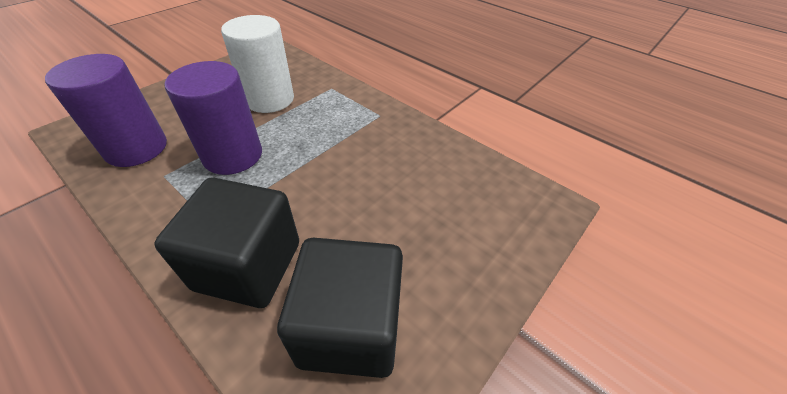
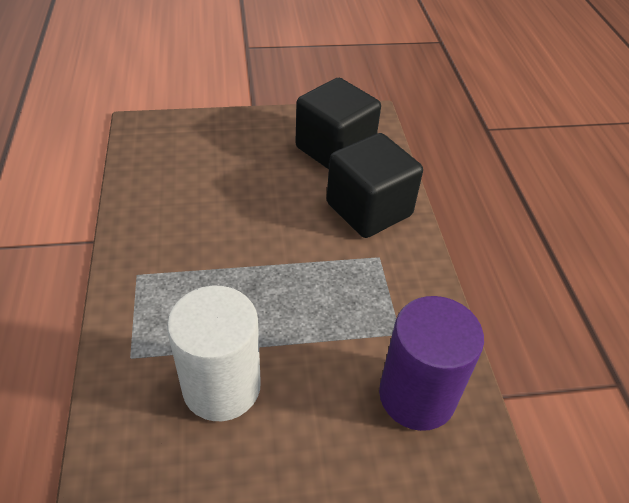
camera: 140 degrees left, 0 degrees up
(233, 155) = (323, 316): purple cylinder -> none

